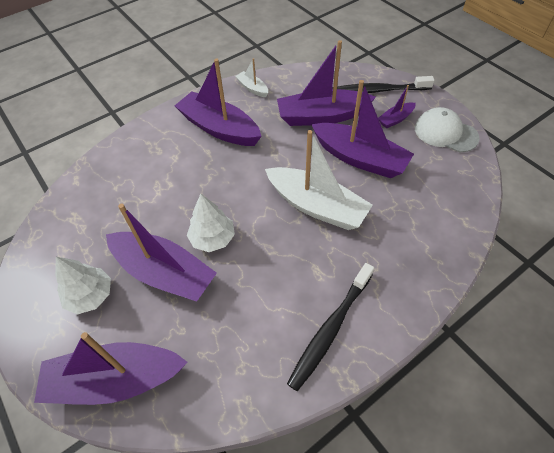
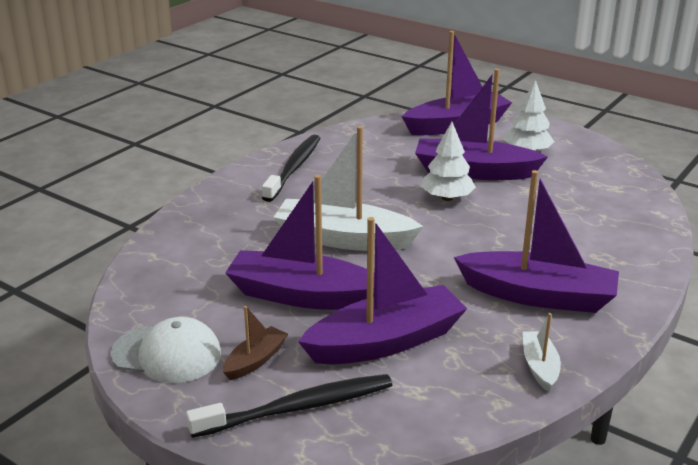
camera: 160 degrees right, 25 degrees down
(252, 88) = (539, 366): white boat -> white boat turned 120 degrees counterclockwise
(395, 119) = (255, 360): purple boat -> brown boat

